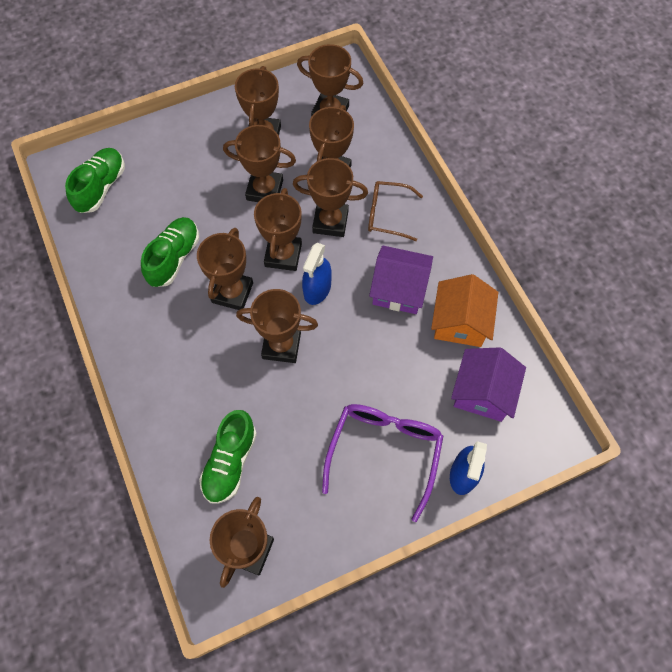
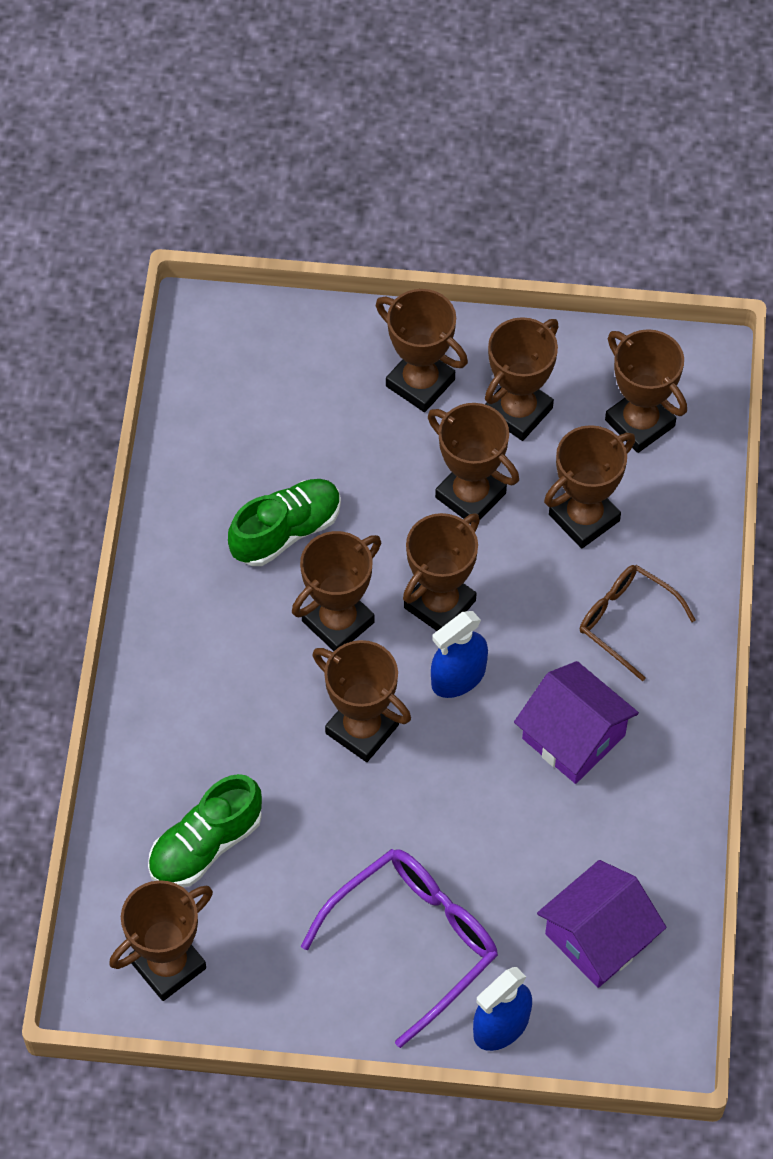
camera: 30 degrees right, 5 degrees down
(101, 187) = (242, 376): green shoe -> none
(330, 222) = (536, 590): brown trophy -> brown trophy (420, 383)
(460, 322) = (630, 827): orange house -> none

